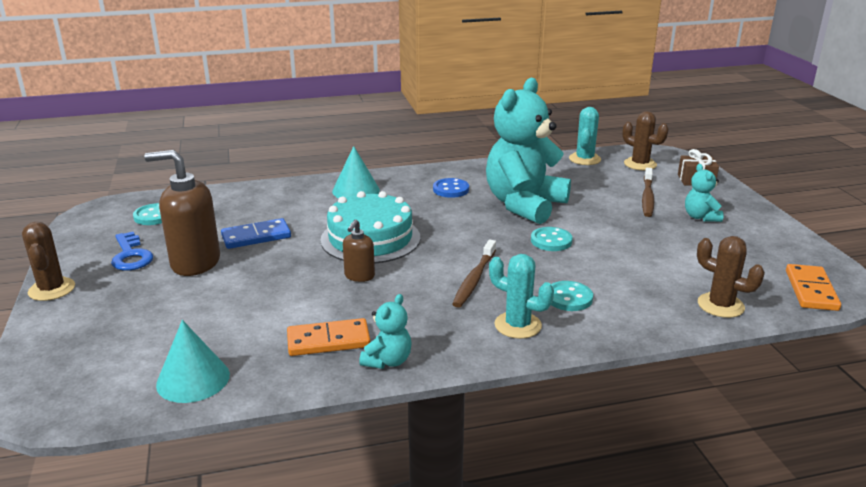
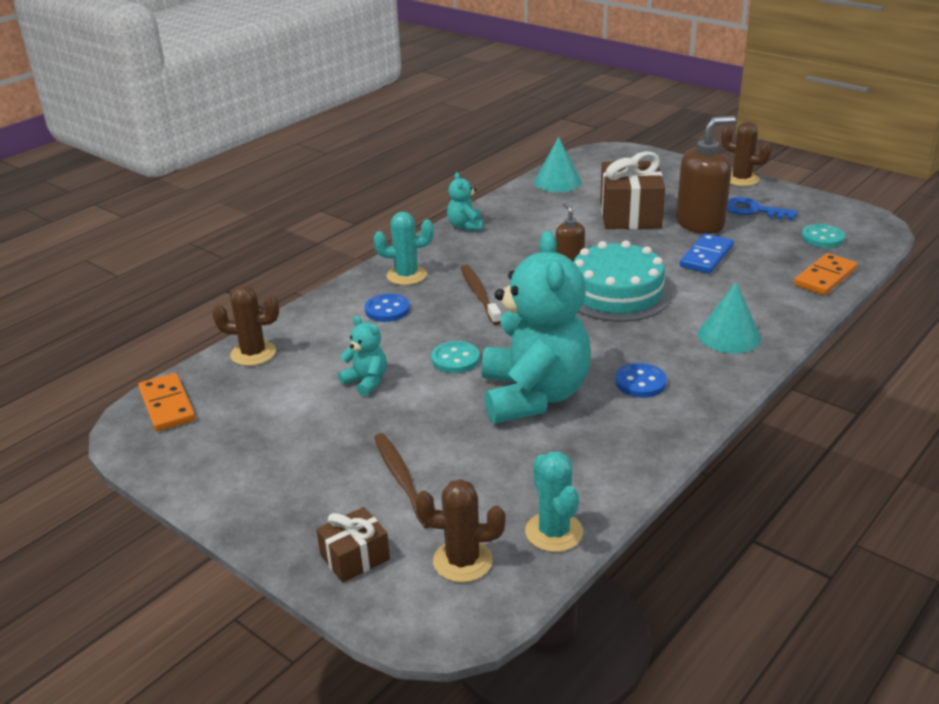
camera: 145 degrees right, 5 degrees up
(222, 298) = (630, 214): none -> brown gift
(328, 341) = (518, 221): orange domino -> orange domino (825, 277)
(569, 298) = (387, 310): turquoise button -> blue button
(700, 217) = (315, 469): turquoise teddy bear -> turquoise teddy bear (366, 382)

